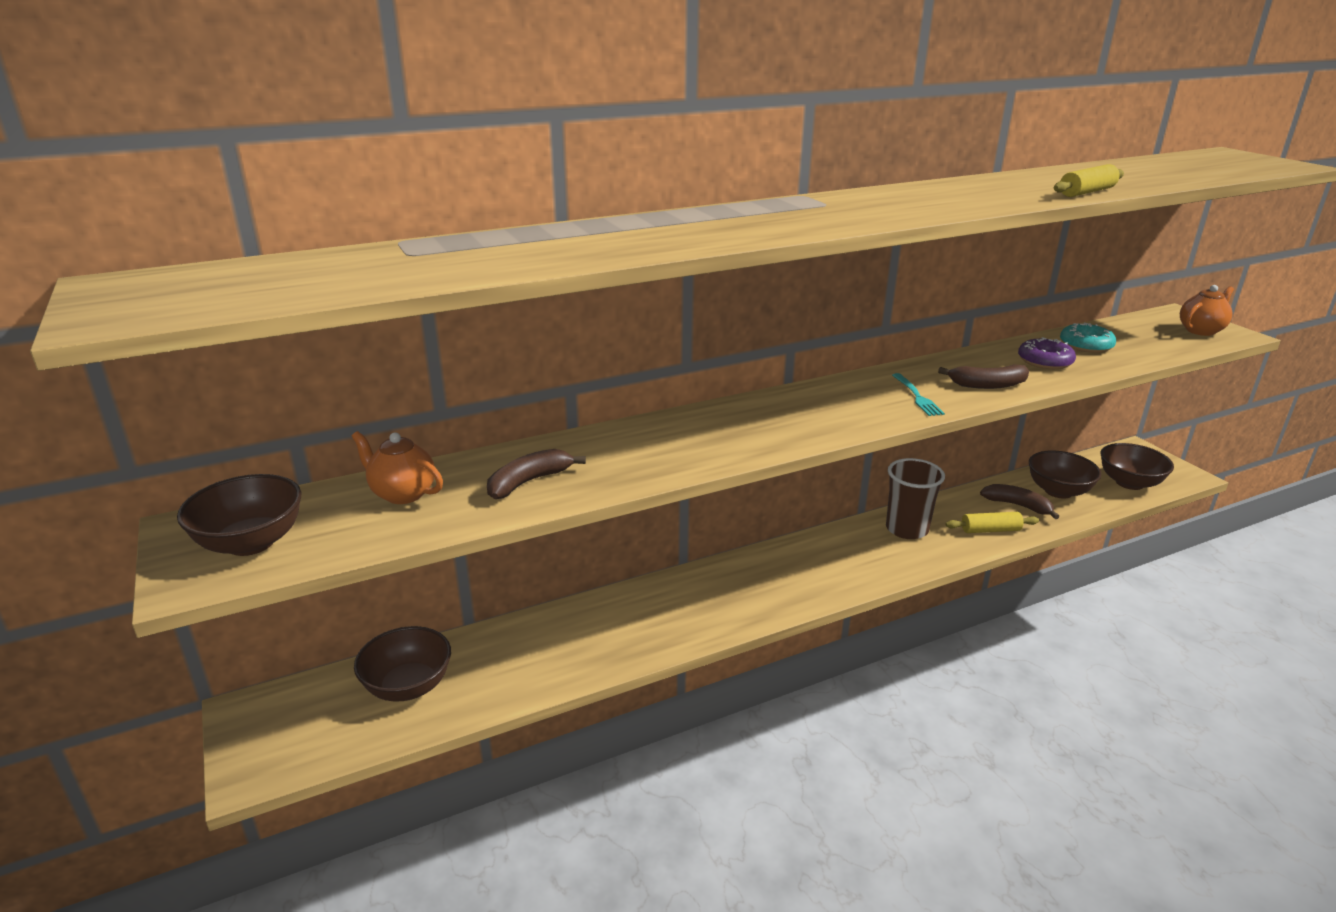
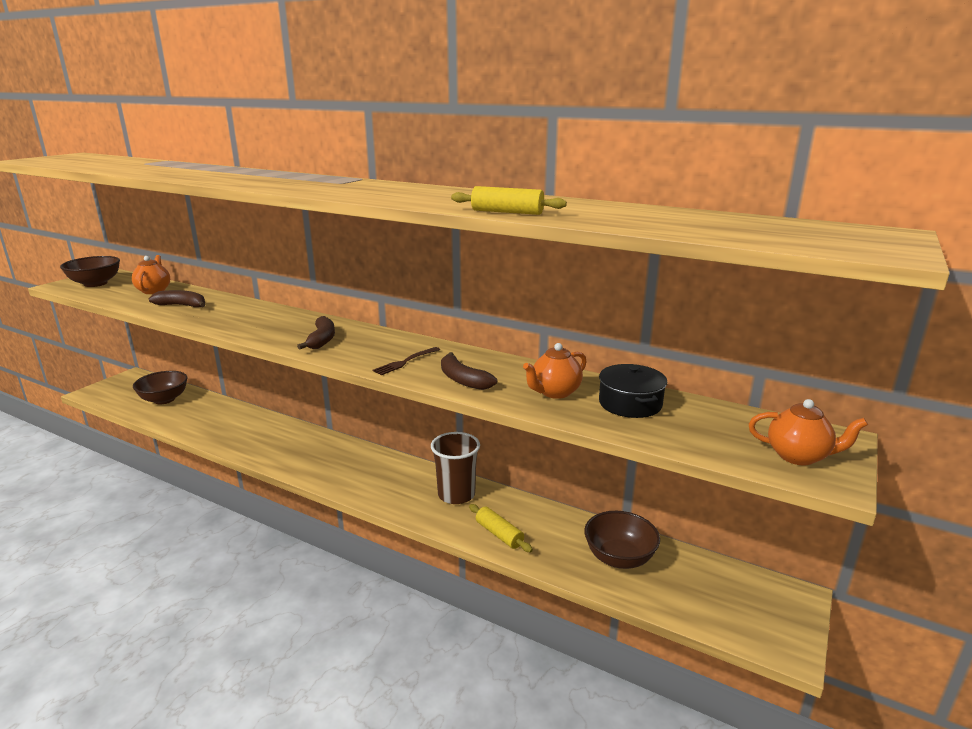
camera: 55 degrees right, 5 degrees down
(917, 397) = (405, 362): turquoise fork -> brown fork
(1017, 505) = (560, 540): brown banana -> brown banana (322, 340)
(1045, 361) = (555, 392): purple donut -> orange teapot
(1086, 345) = (630, 403): turquoise donut -> black pot
(1129, 483) = (702, 602): brown bowl -> none

